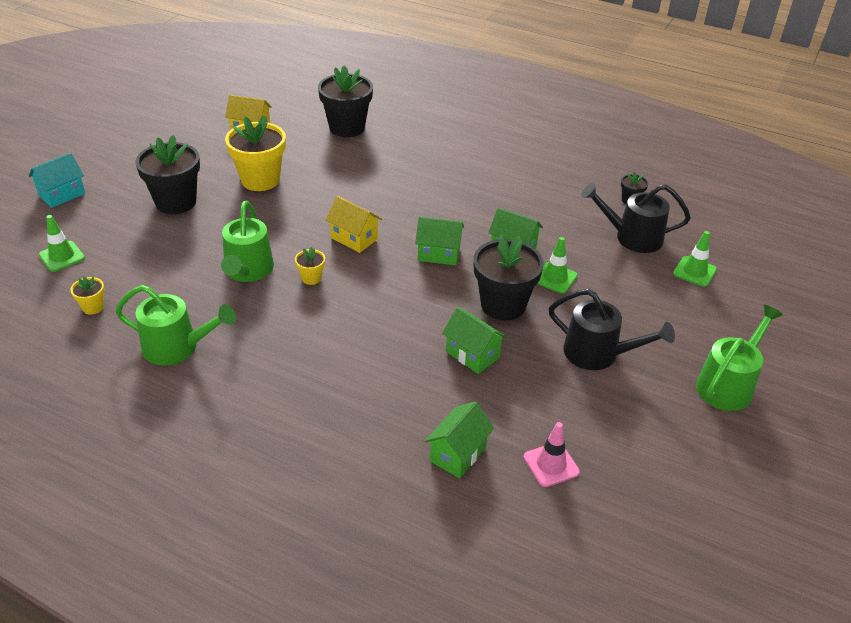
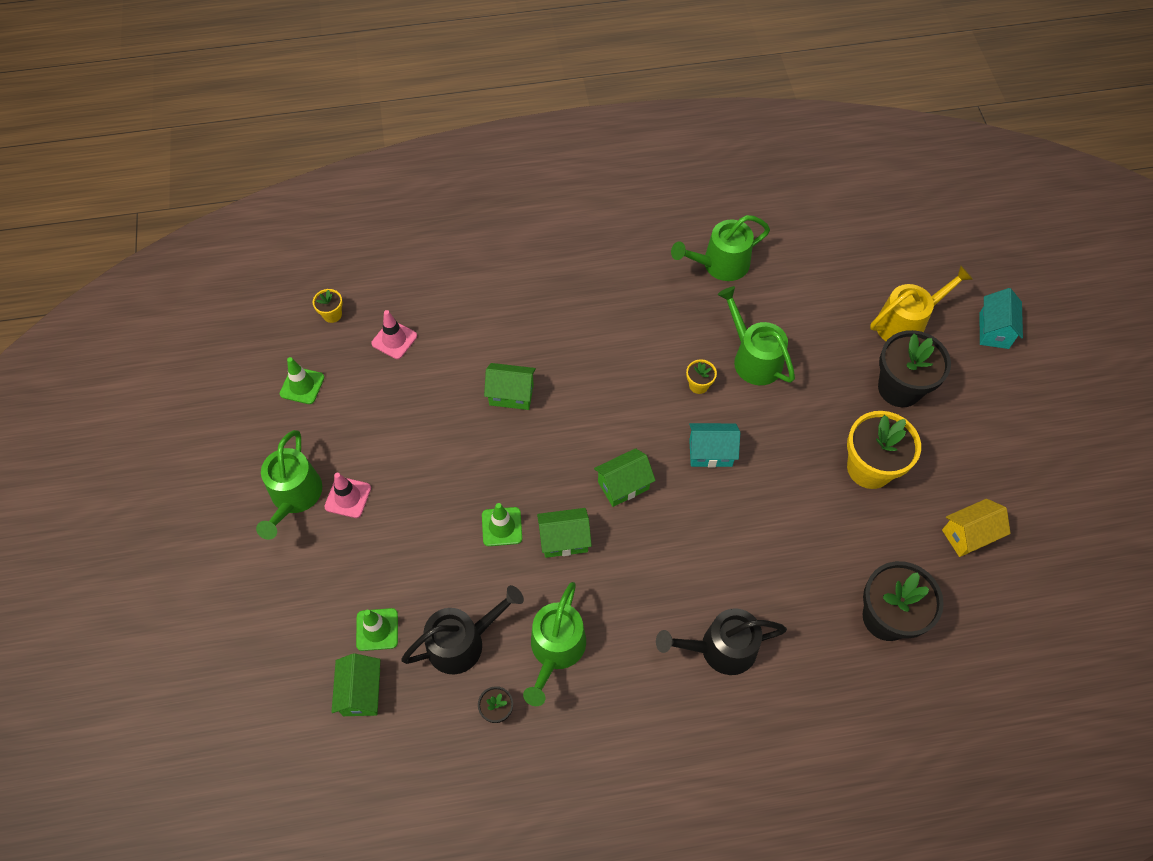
camera: 145 degrees right, 20 degrees up
(62, 256) = (899, 277): green traffic cone -> green traffic cone (302, 385)
(93, 307) = (815, 255): yellow flower pot -> yellow flower pot (332, 314)
(109, 230) = (905, 323): none -> yellow watering can
(354, 238) = (710, 453): yellow house -> turquoise house
(458, 454) = (461, 309): green house -> green house (361, 692)
(503, 305) = (524, 462): black flower pot -> none
(568, 205) = (556, 650): none -> green watering can
(598, 353) = (415, 460): black watering can -> black watering can (721, 648)
(676, 359) = (348, 497): none -> pink traffic cone

